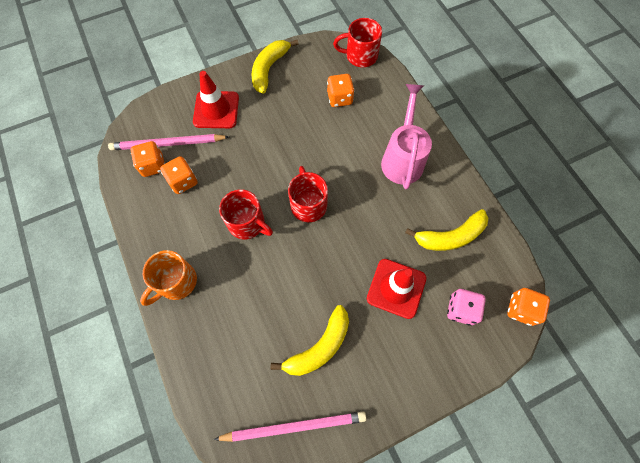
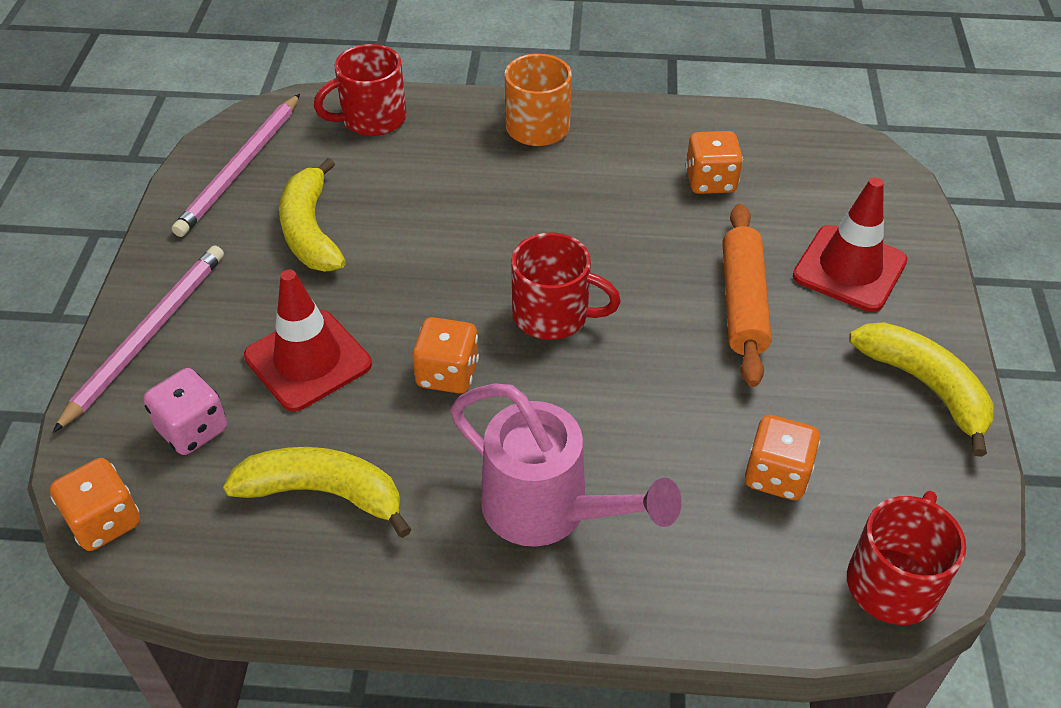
camera: 120 degrees right, 20 degrees down
(153, 165) = (765, 158): orange dice -> orange dice (447, 374)
(168, 144) = (802, 186): pink pencil -> pink pencil (147, 336)
(247, 223) = (575, 227): red mug -> red mug (372, 119)
(259, 139) = (743, 303): none -> orange rolling pin
(450, 236) = (324, 493): yellow banana -> yellow banana turned 90 degrees clockwise

